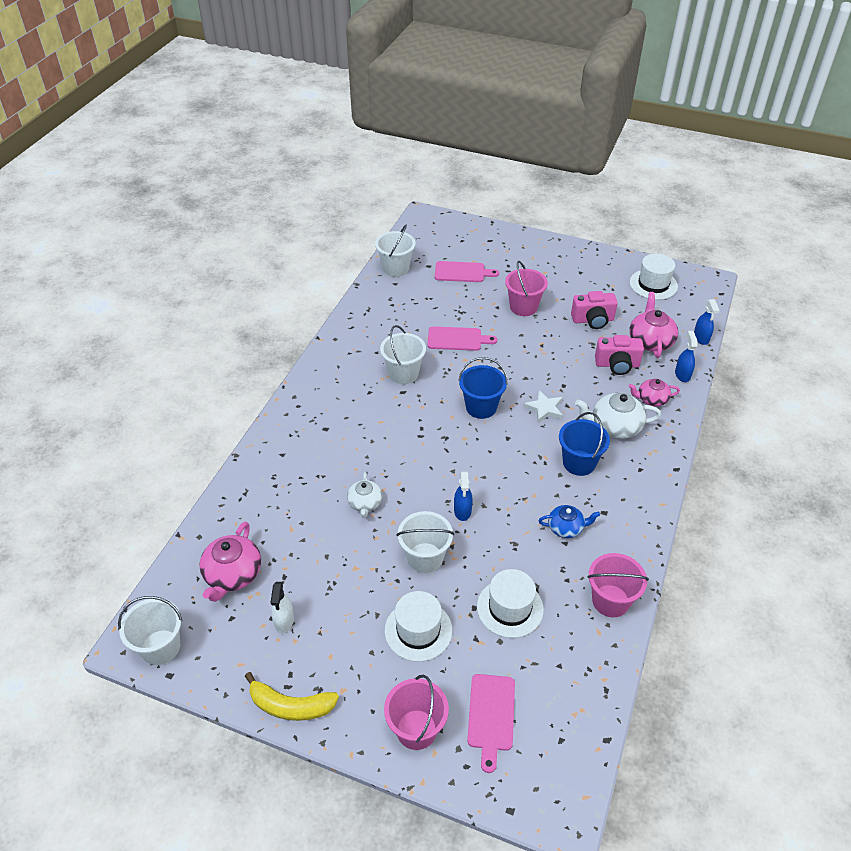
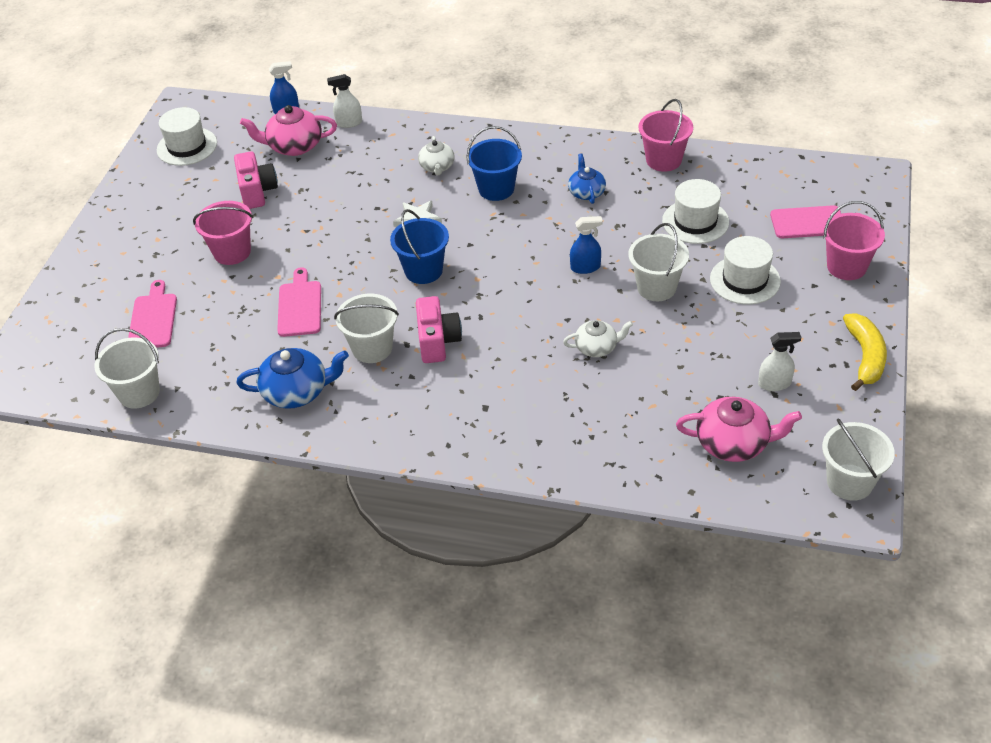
camera: 95 degrees left, 0 degrees up
(373, 335) = (297, 391): none -> blue teapot
(614, 426) = (437, 167): white teapot -> white teapot, size x0.63
(617, 365) = (337, 169): pink camera -> pink camera (437, 341)
(651, 399) = (391, 143): pink teapot -> none
(682, 374) = (349, 123): blue spray bottle -> white spray bottle

